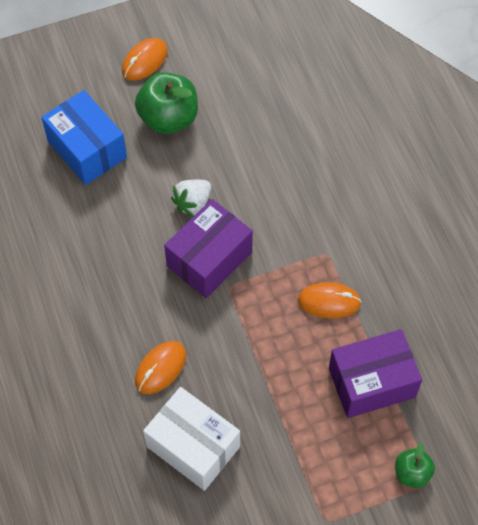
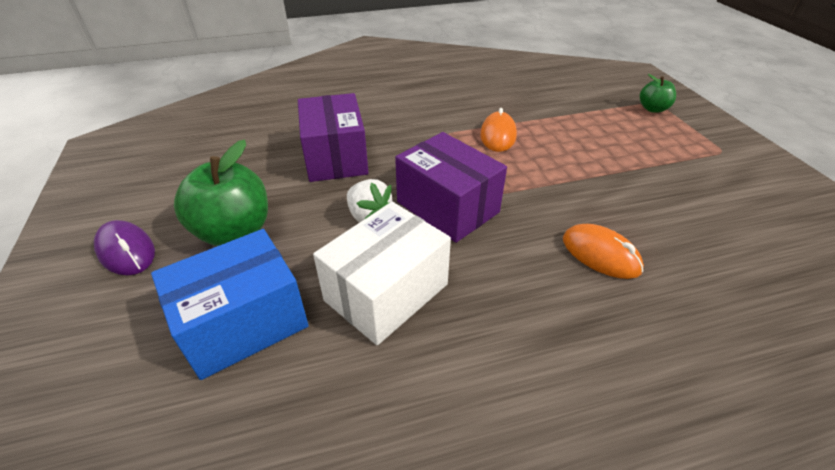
camera: 85 degrees left, 20 degrees down
(144, 61) = (126, 251): orange mouse -> purple mouse
(193, 446) = (692, 231): white box -> white box (386, 292)
(371, 382) = (576, 120): purple box -> purple box (335, 157)

